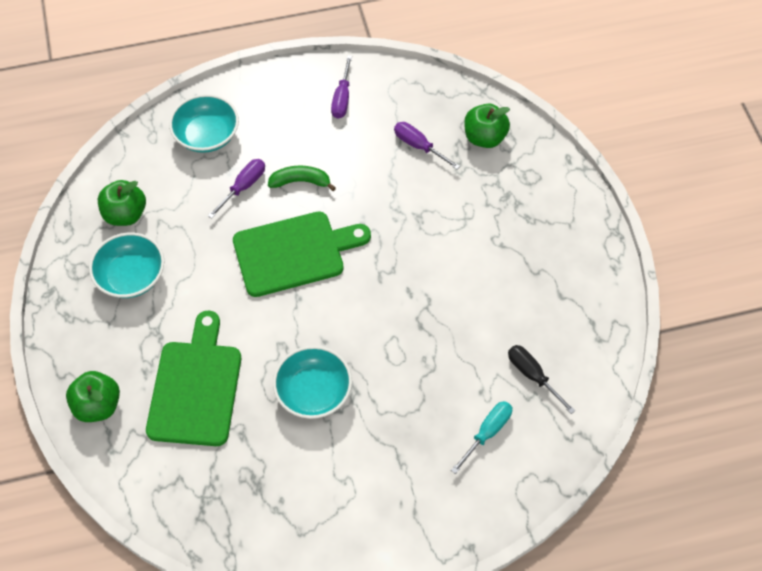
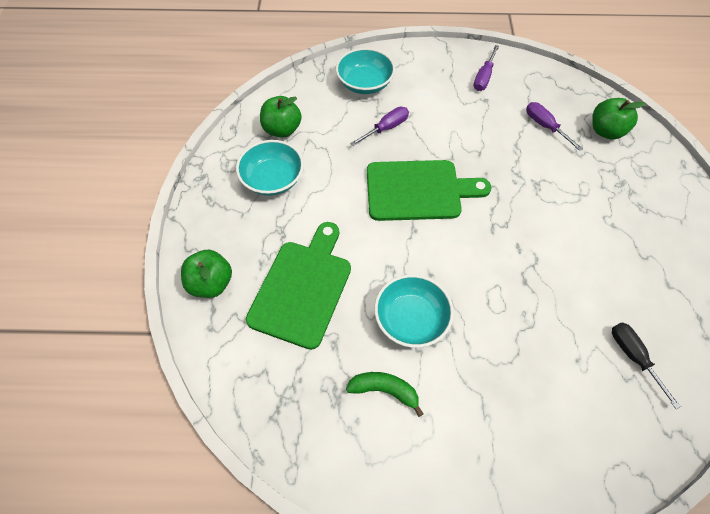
camera: 15 degrees right, 0 degrees up
(300, 181) = (436, 134): green banana -> green banana (384, 390)
(487, 432) = (580, 404): turquoise screwdriver -> none

